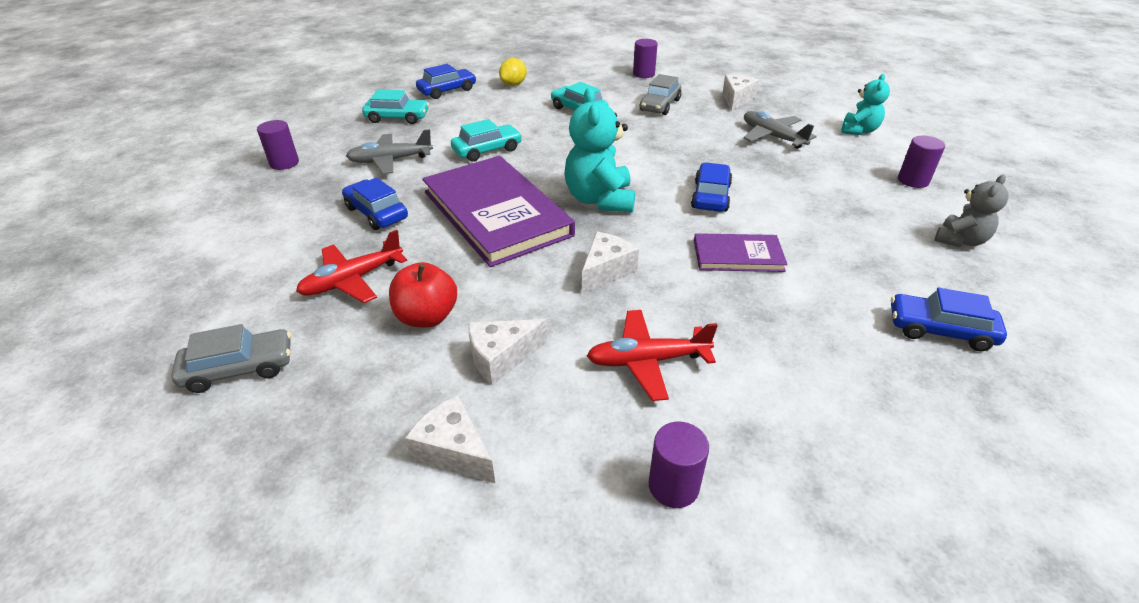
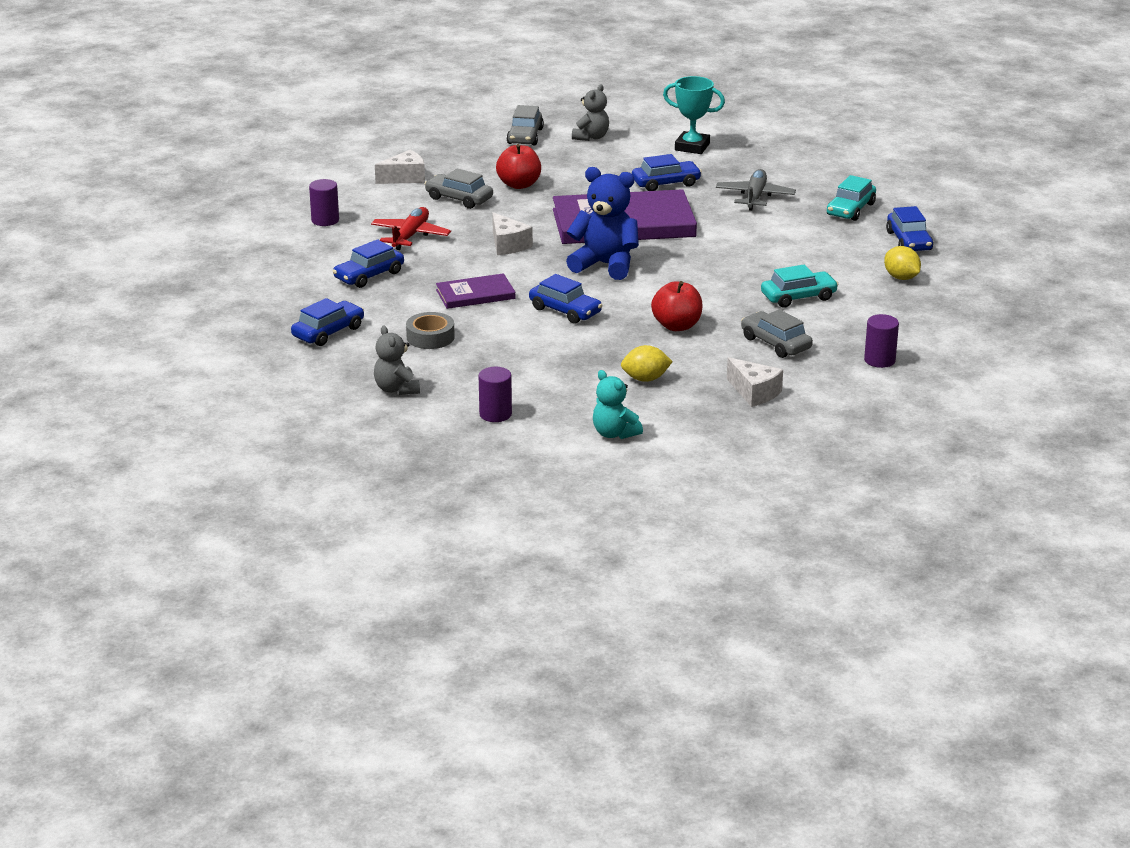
camera: 115 degrees right, 10 degrees down
(236, 303) = (591, 137): none -> grey teddy bear
(261, 220) = (692, 147): none -> turquoise trophy
(284, 163) = (786, 158): purple cylinder -> none
(352, 280) = (582, 168): red plane -> none
(487, 150) = (740, 237): turquoise car -> none
(501, 358) = (459, 198): white cheese -> grey car
(600, 200) = (605, 265): turquoise teddy bear -> blue teddy bear
(677, 143) = (677, 326): none -> red apple
(738, 256) = (475, 294): purple book -> purple book turned 45 degrees clockwise
(772, 137) = (645, 379): grey plane -> yellow lemon
(784, 354) = (369, 275): none -> blue car
(852, 254) = (430, 337): none -> grey tape

